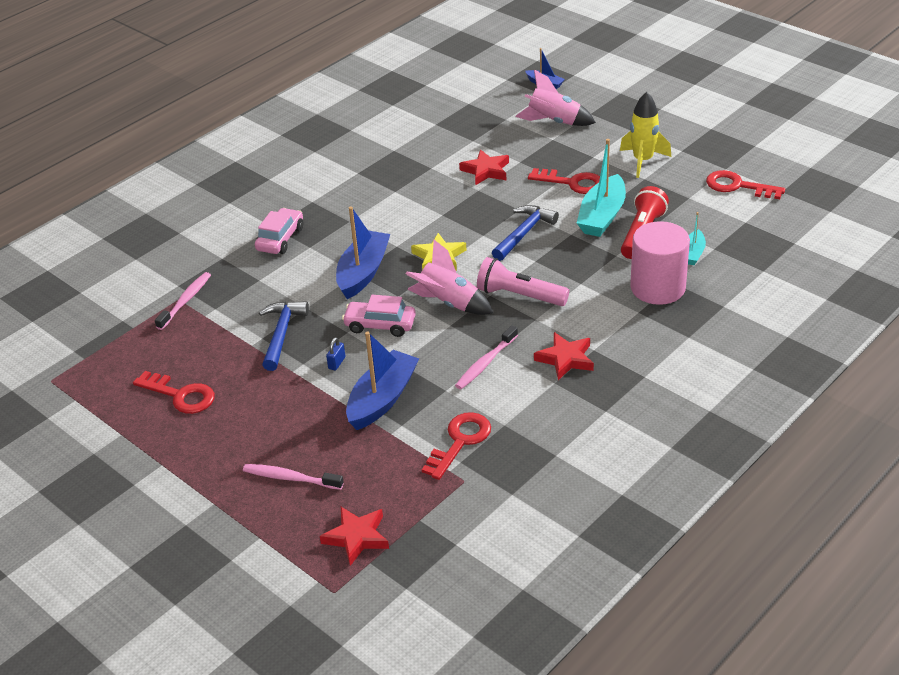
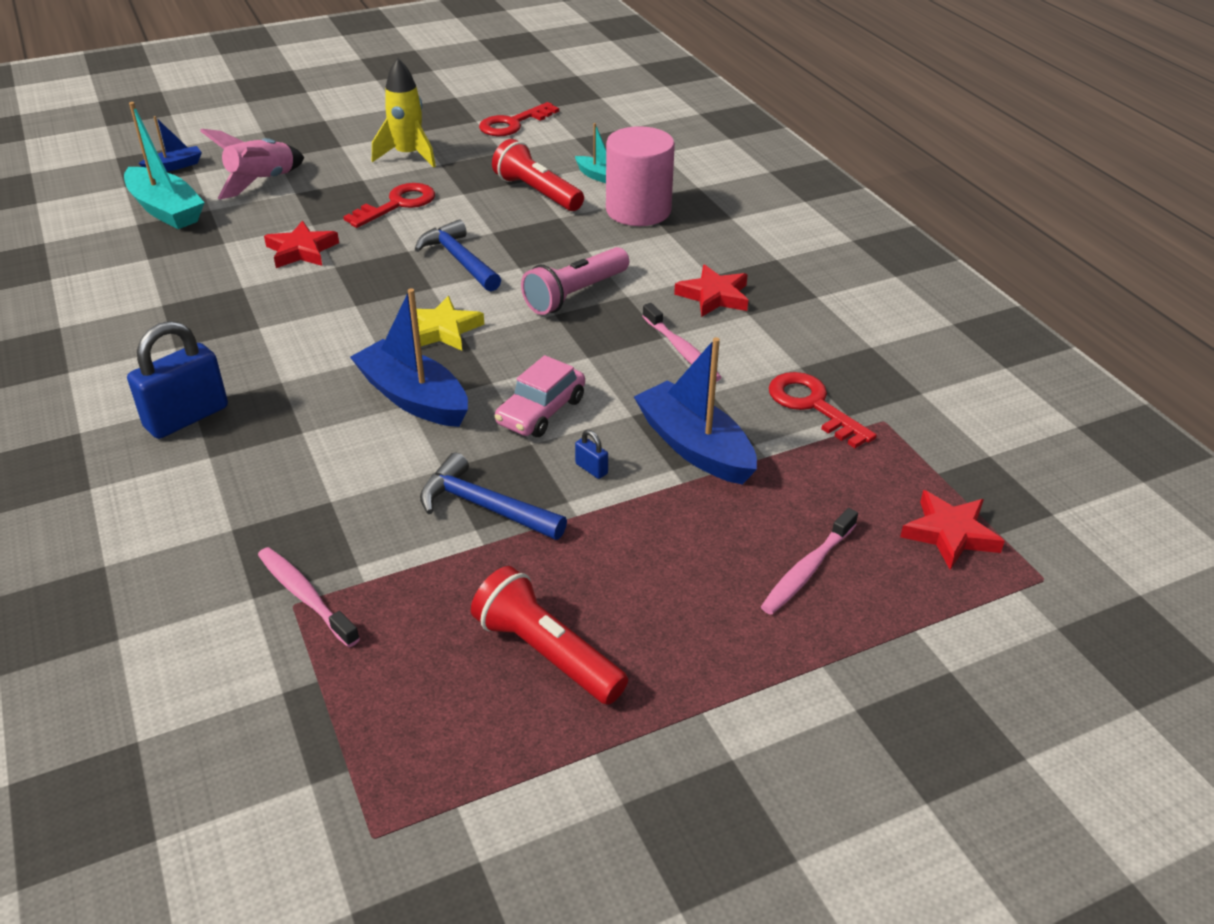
camera: 70 degrees left, 0 degrees up
(180, 395) = (546, 653): red key -> red flashlight
(280, 239) = (251, 455): pink car -> none
(299, 205) = (186, 417): none -> blue padlock
(448, 303) = (544, 347): pink rocket -> none
(602, 216) = (481, 205): turquoise boat -> turquoise boat (166, 210)

